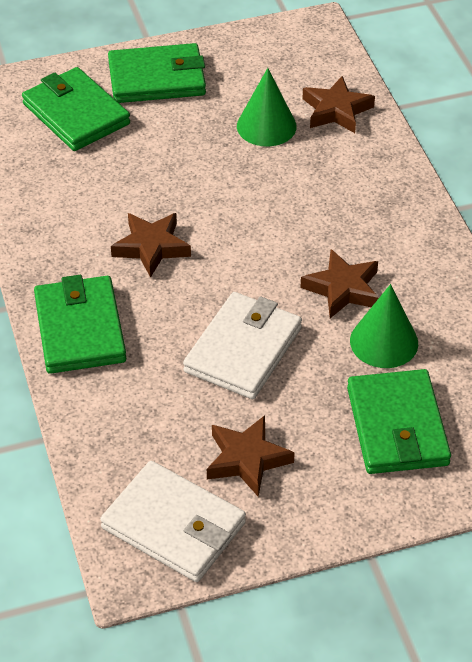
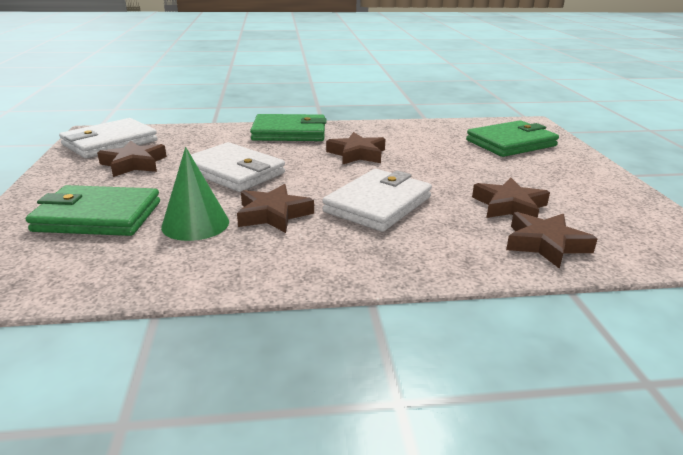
camera: 100 degrees right, 20 degrees down
(157, 79) = (567, 170): green wallet -> none
(266, 126) = (509, 206): green cone -> brown star
(293, 215) = (378, 204): none -> white wallet

